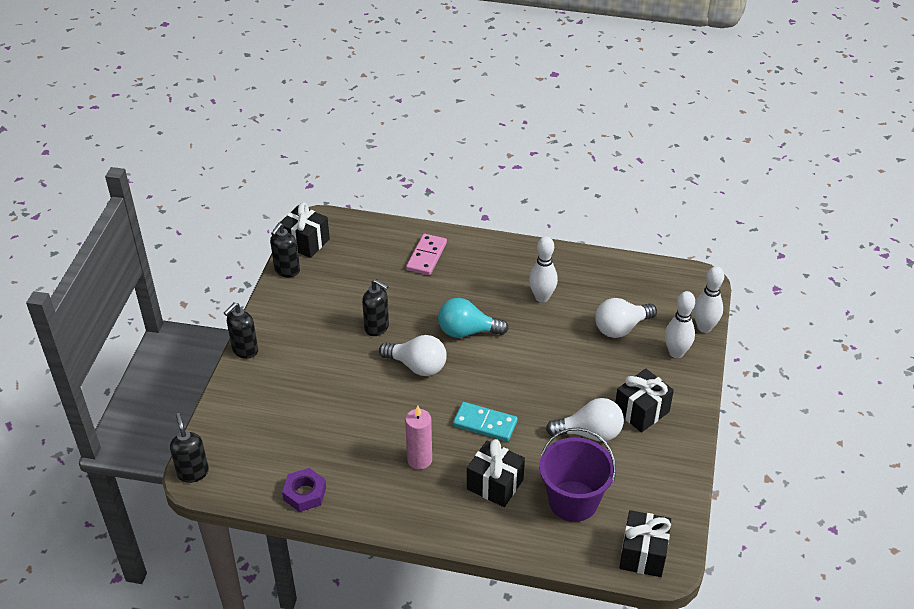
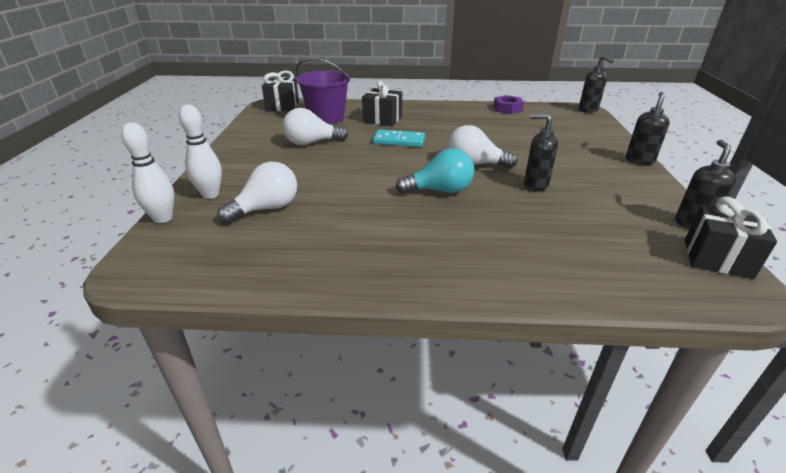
camera: 170 degrees right, 10 degrees down
(419, 460) = (441, 124): pink candle -> none
(426, 256) = (536, 259): pink domino -> none
(542, 297) = (362, 228): white bowling pin -> none
(641, 411) = (263, 156): black gift -> none

